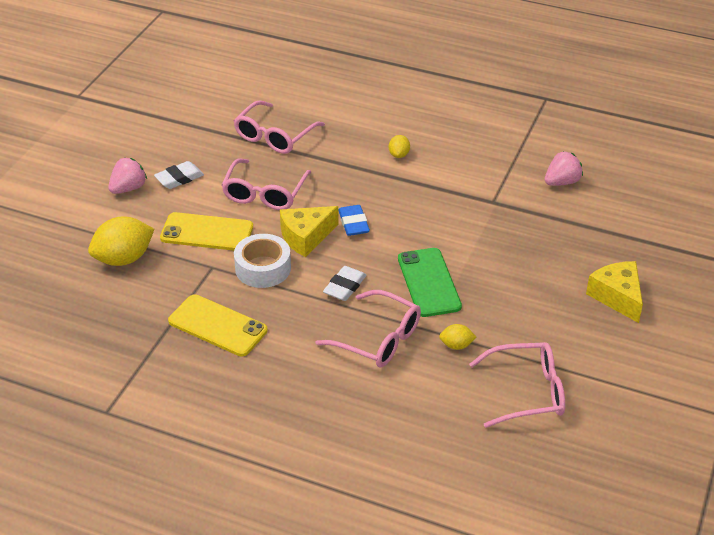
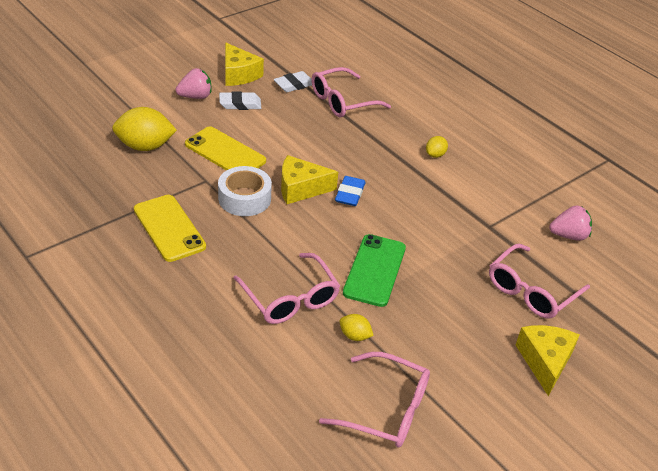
camera: 25 degrees right, 0 degrees up
(151, 148) = (239, 74): none -> yellow cheese
(264, 193) = (297, 141): pink glasses -> pink glasses (531, 291)
(344, 286) = (299, 242): white eraser -> white eraser (294, 85)

